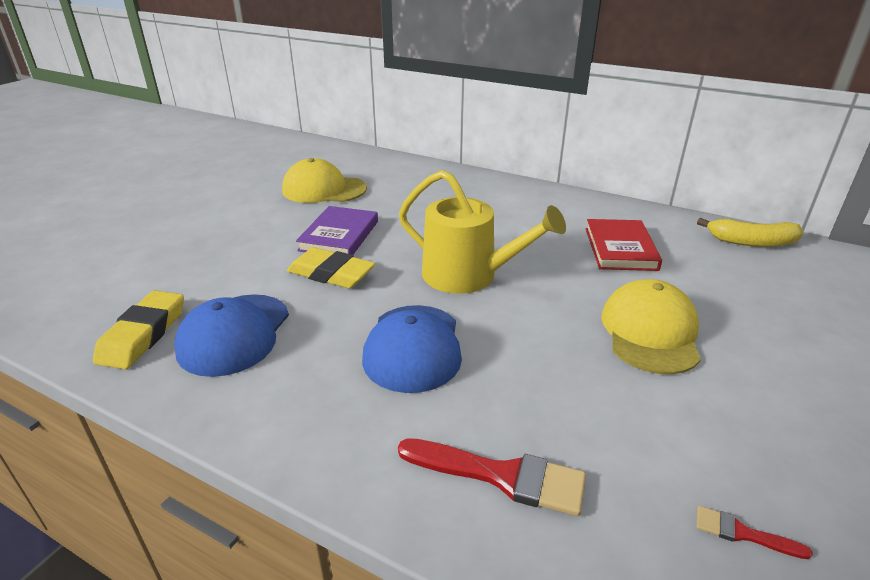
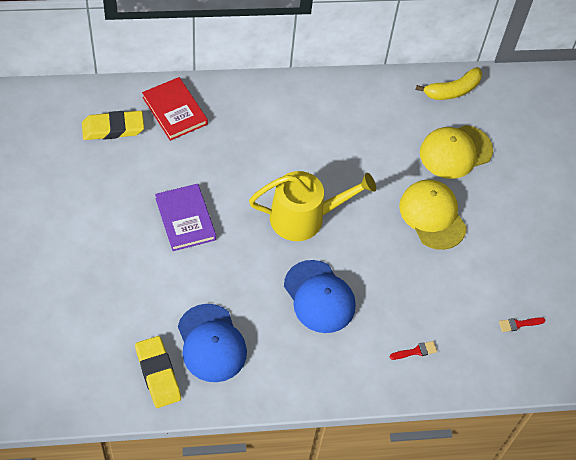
camera: 40 degrees left, 25 degrees up
(323, 189) = (116, 166): yellow cap -> yellow cap (455, 152)
(331, 274) = (217, 261): yellow eraser -> yellow eraser (113, 128)
(501, 476) = (416, 351): red brush -> red brush, size x0.50
(620, 248) = (378, 139): red book -> red book (175, 111)

